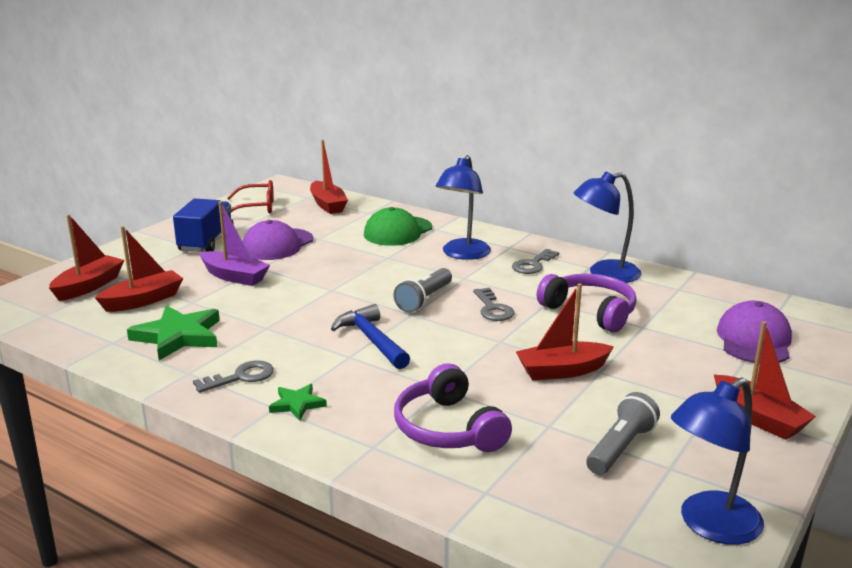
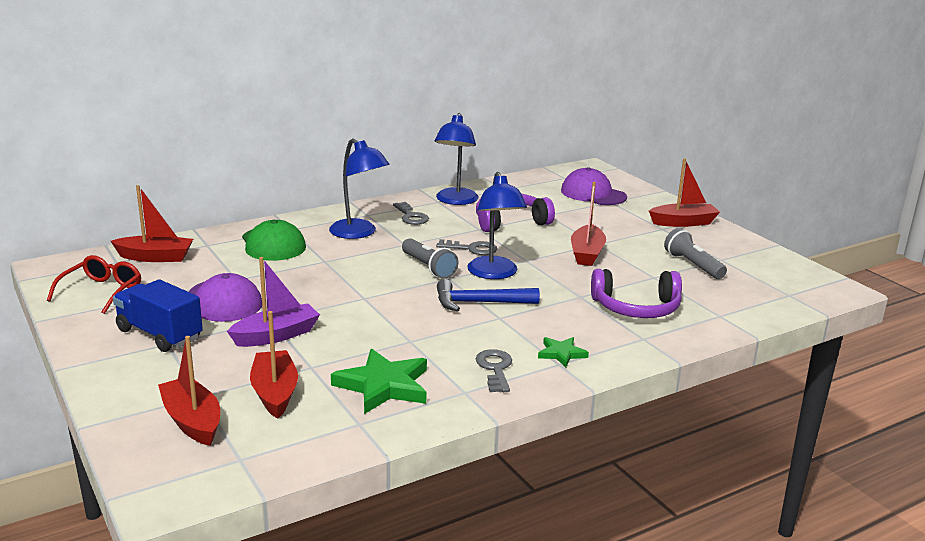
camera: 65 degrees left, 0 degrees up
(709, 526) = (781, 267): blue lamp -> blue lamp (494, 274)

